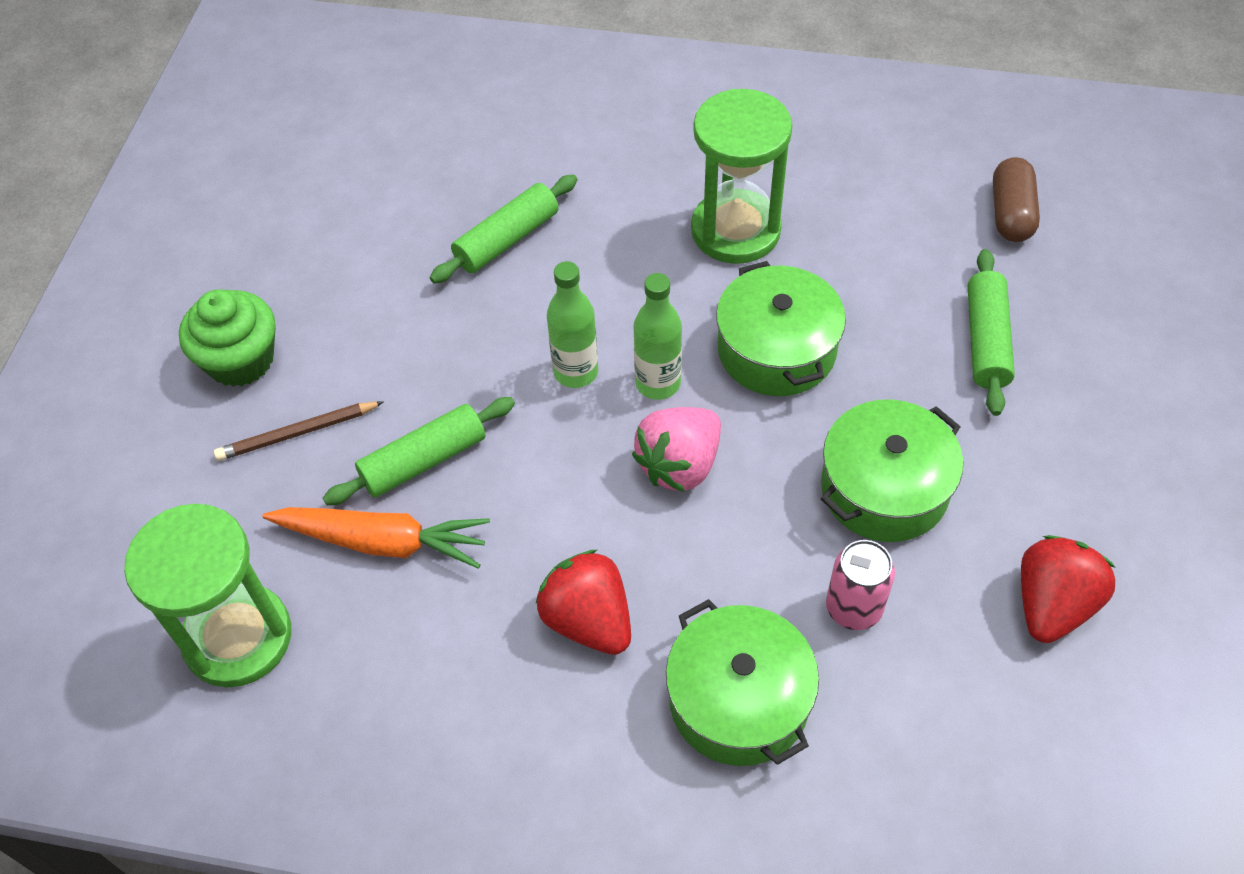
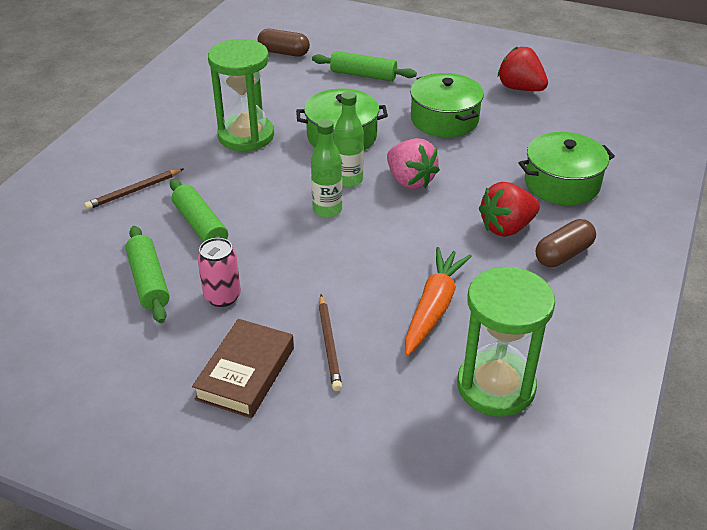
camera: 80 degrees left, 15 degrees down
(240, 360) = (246, 373): green cupcake -> brown book
(424, 461) = (374, 282): green rolling pin -> green rolling pin (149, 281)
(536, 712) = (563, 254): none -> brown capsule
(564, 150) = (134, 191): none -> brown pencil
(853, 608) = (513, 140): pink can -> pink can (222, 296)

